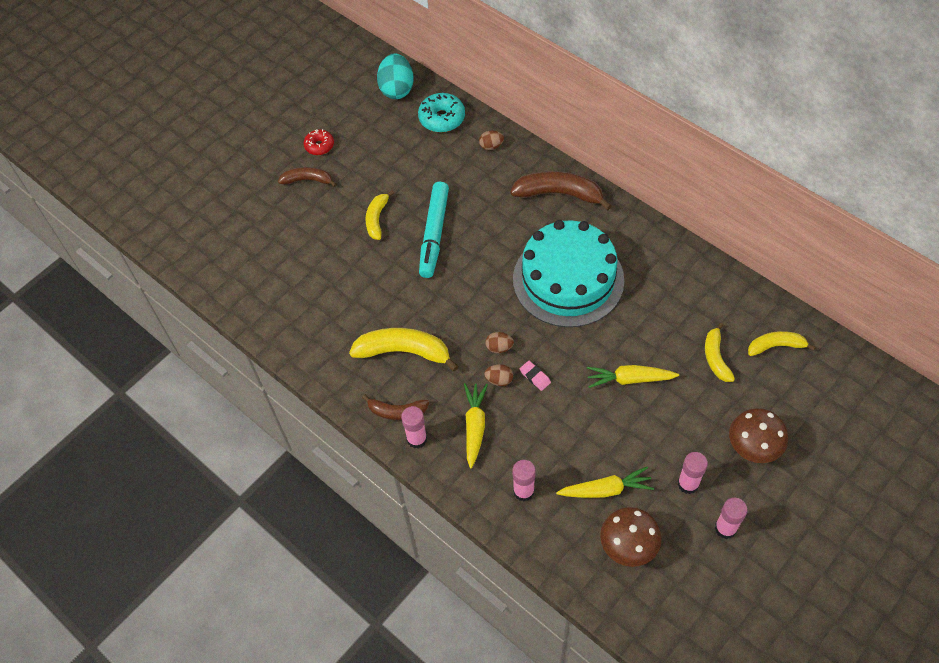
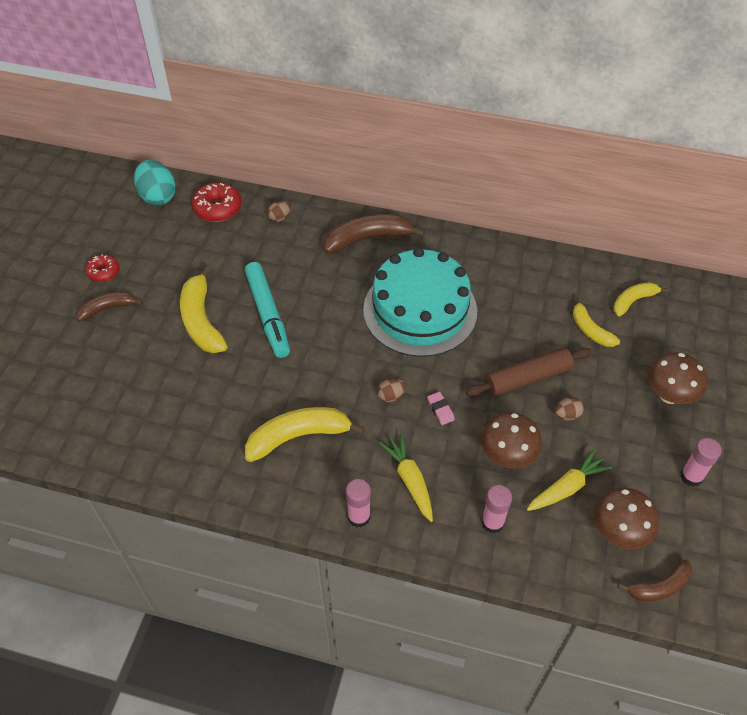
camera: 30 degrees left, 5 degrees down
(377, 219) = (201, 320): yellow banana -> yellow banana, size x1.66
(397, 411) = (323, 498): brown banana -> brown banana (659, 587)
(442, 118) = (218, 208): turquoise donut -> red donut
(499, 380) = (408, 426): brown egg -> brown egg (567, 415)
(535, 377) = (440, 410): pink eraser -> pink eraser turned 45 degrees clockwise
(570, 440) = (507, 456): none -> brown mushroom
(629, 379) = (527, 378): yellow carrot -> brown rolling pin
(688, 484) = (635, 450): pink glue stick -> none

